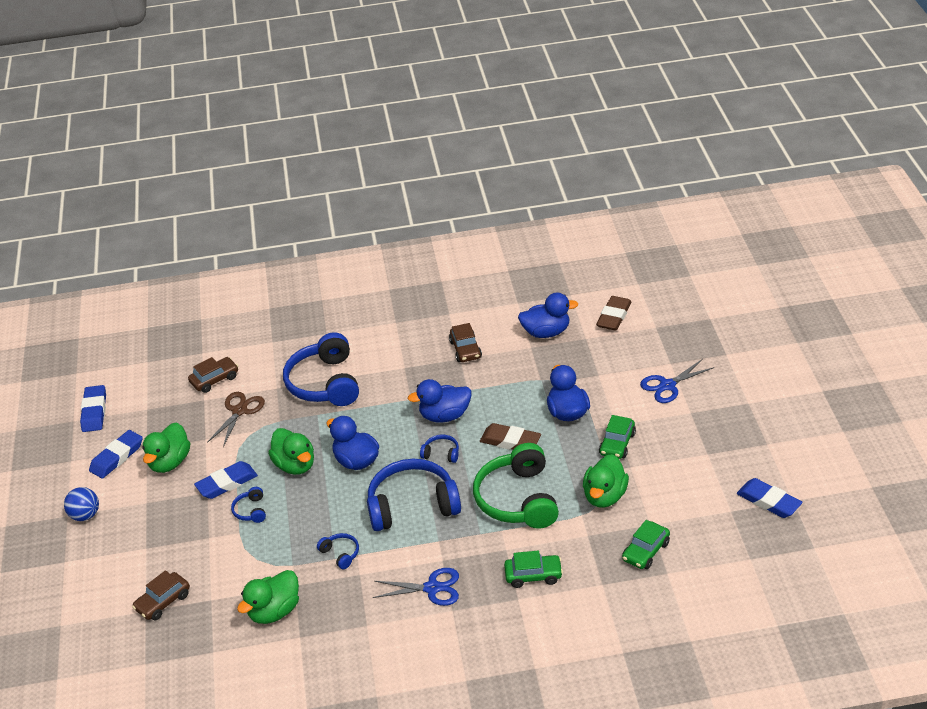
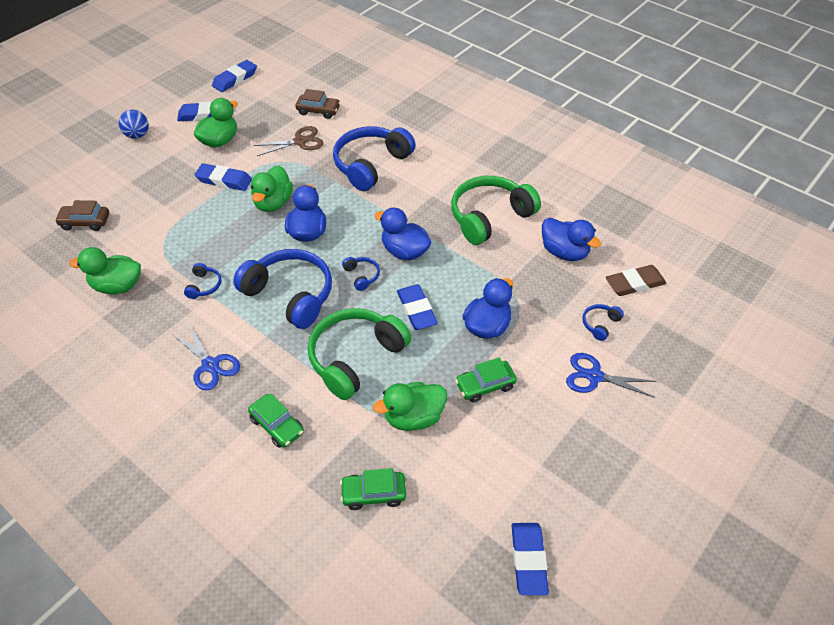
camera: 45 degrees right, 10 degrees up
(170, 462) = (219, 141): green duck -> green duck turned 150 degrees clockwise
(251, 510) = (208, 209): blue headphones -> blue headphones (600, 324)
(465, 349) = (489, 217): brown car -> green headphones
(510, 441) = (416, 310): brown eraser -> blue eraser

